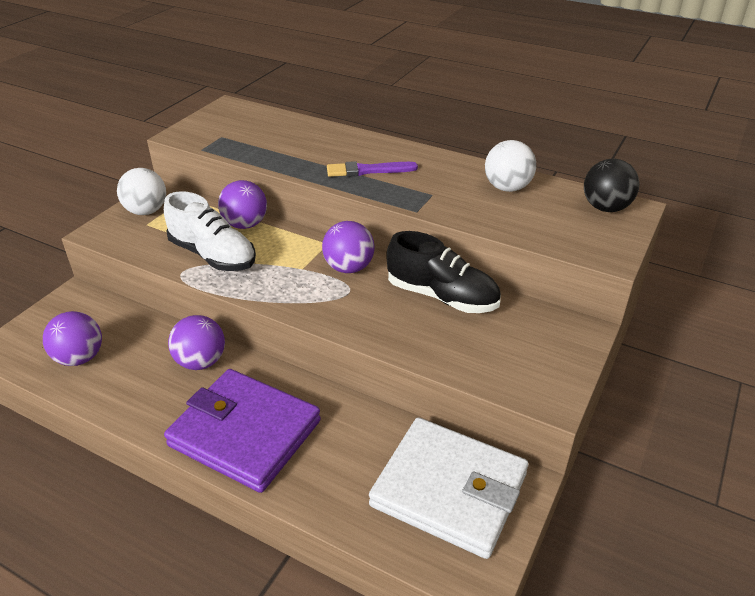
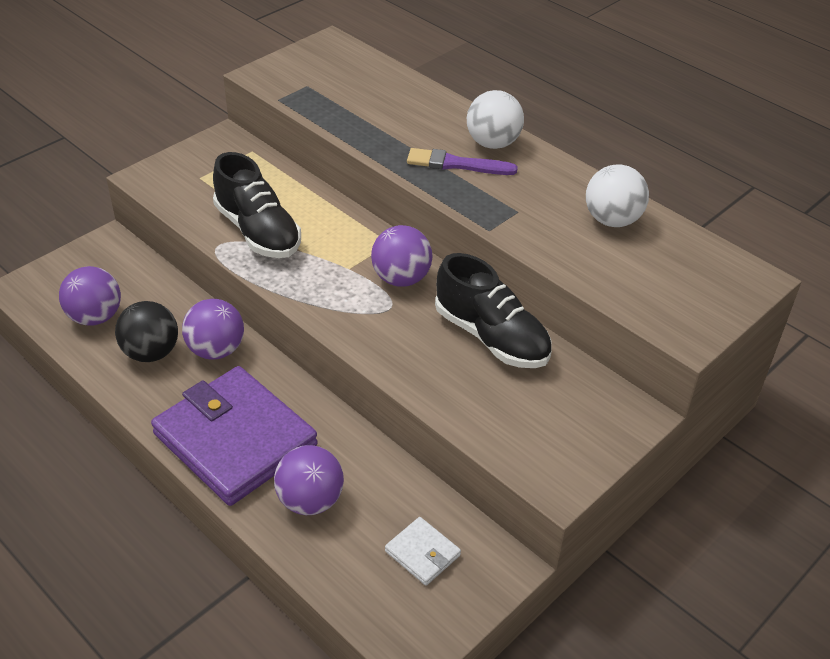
camera: 15 degrees right, 5 degrees up
(146, 211) = (204, 161): white ball -> white ball (493, 143)
(213, 255) = (258, 231): white shoe -> black shoe
(245, 224) = (306, 200): purple ball -> purple ball (310, 501)
(449, 490) = (422, 553): white wallet -> white wallet, size x0.42
(605, 208) = (719, 271): black ball -> black ball (151, 353)

